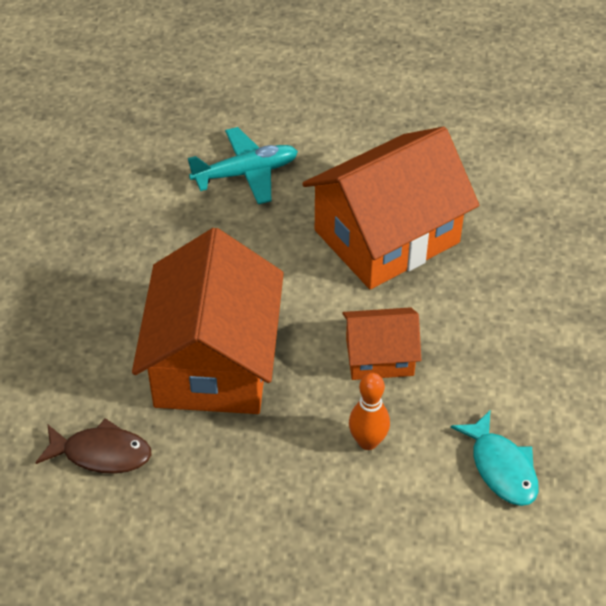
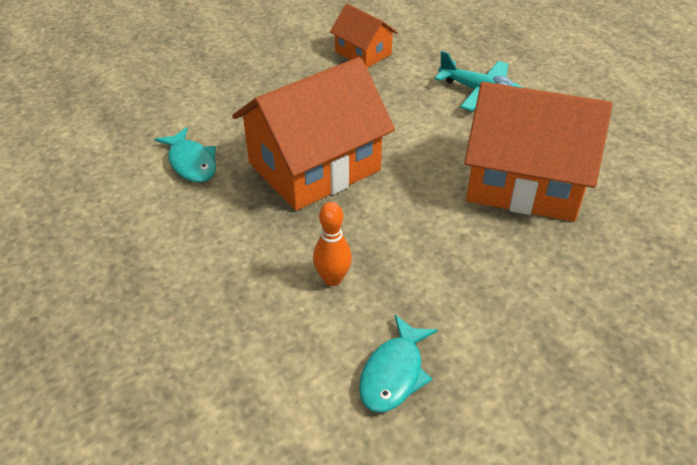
camera: 50 degrees right, 5 degrees down
(101, 453) = (191, 163): brown fish -> turquoise fish
(379, 356) = (414, 241): orange house -> orange house (363, 53)

